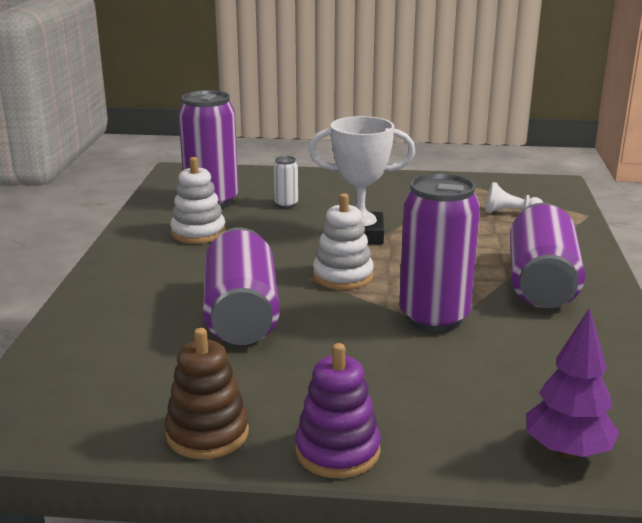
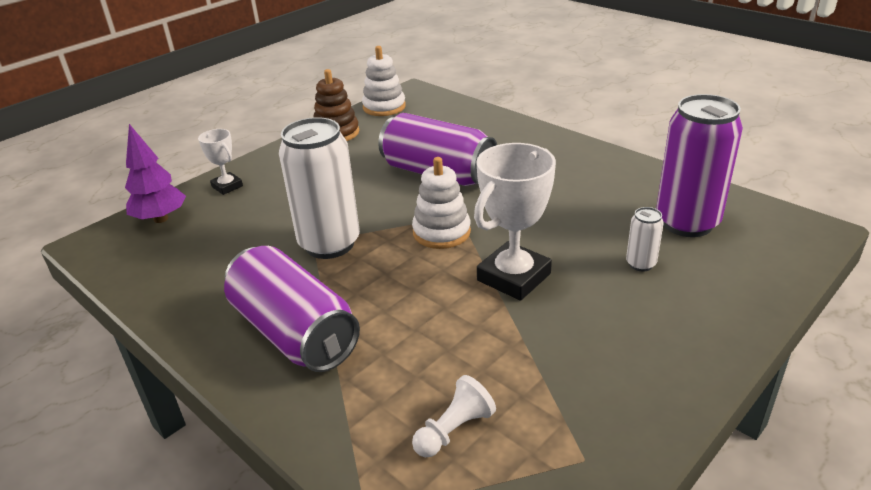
camera: 130 degrees right, 10 degrees up
(198, 233) = (606, 195): white stacking toy -> white stacking toy (384, 107)
(337, 451) = (272, 158): purple stacking toy -> none
(434, 317) = (329, 244): purple can -> white can
(443, 445) = (227, 186): none -> white trophy

